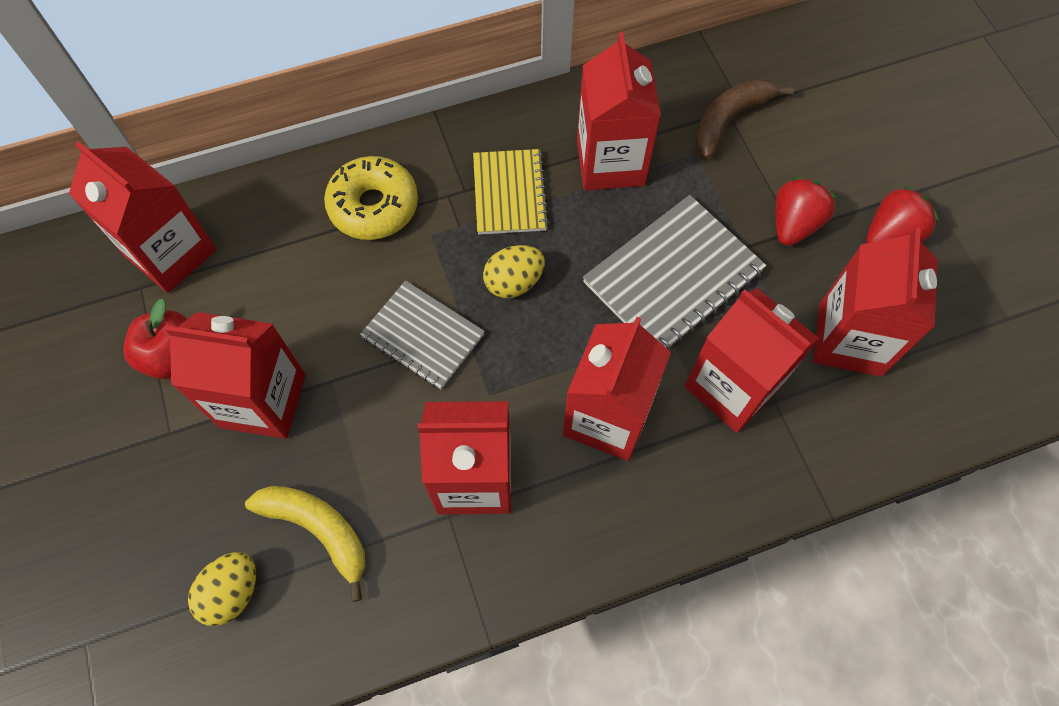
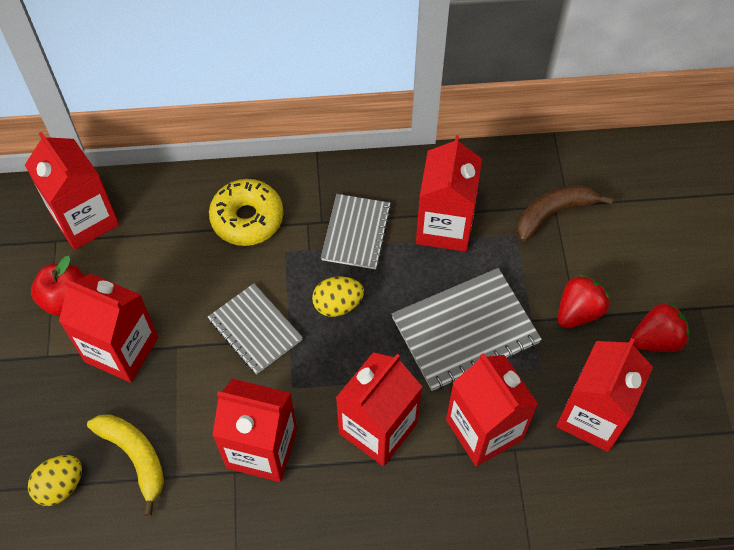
camera: 15 degrees right, 5 degrees down
(509, 193) = (356, 233): yellow notebook -> grey notebook

